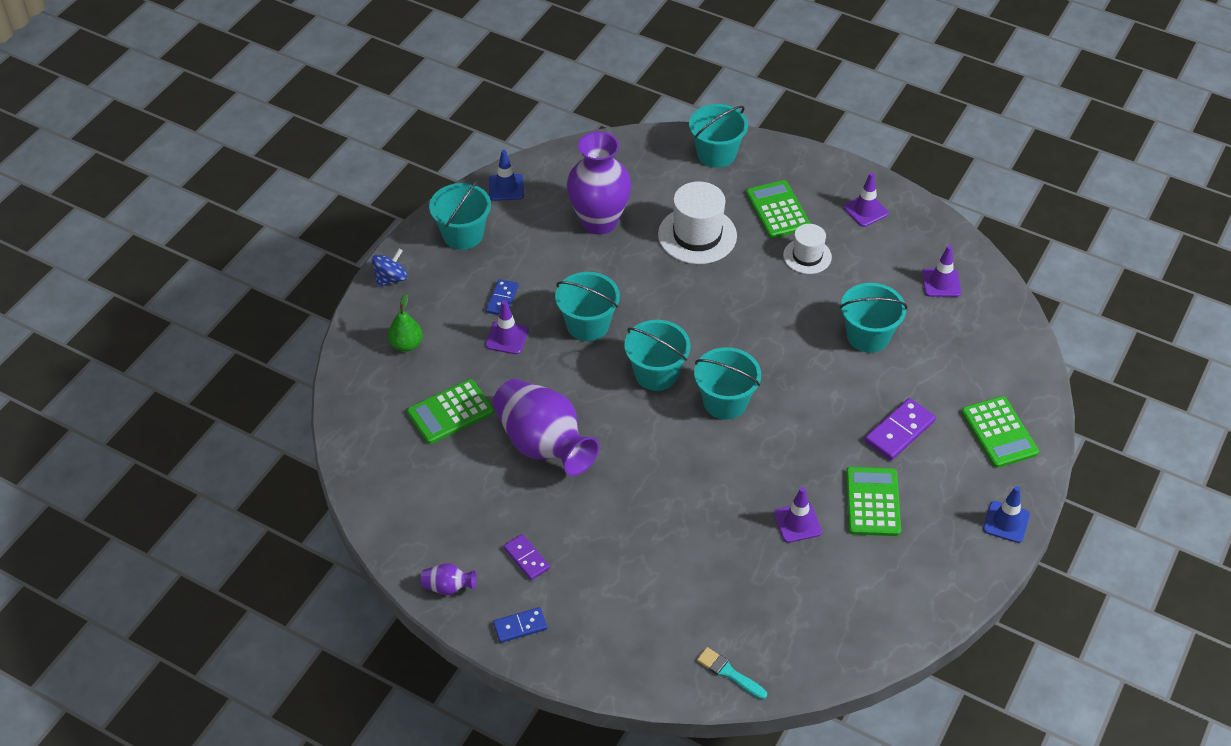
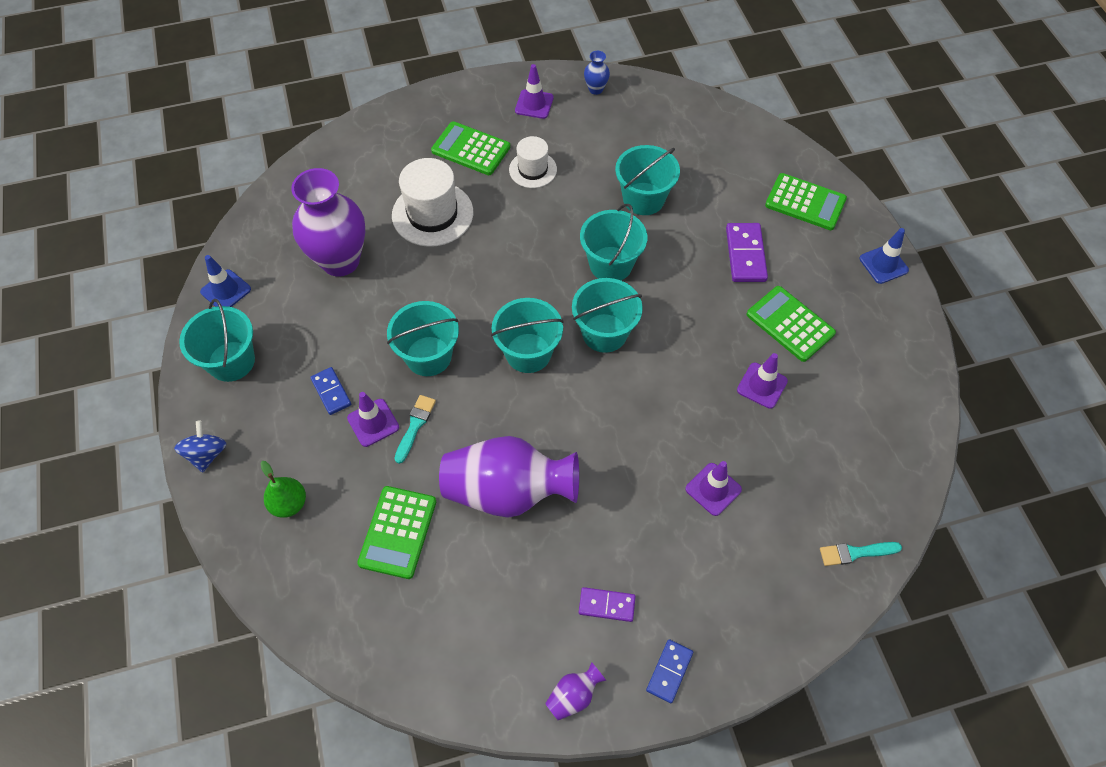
camera: 45 degrees left, 10 degrees up
(530, 360) = (415, 426): none -> turquoise brush
(716, 154) = (374, 137): turquoise bucket -> turquoise bucket (610, 264)
(929, 232) = (596, 89): none -> blue vase
(941, 283) = (645, 121): purple traffic cone -> purple traffic cone (713, 489)

